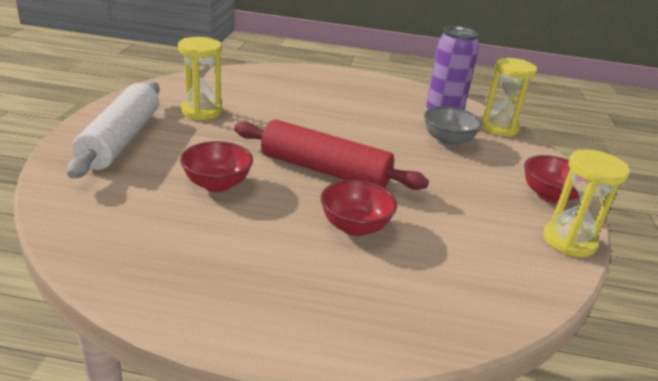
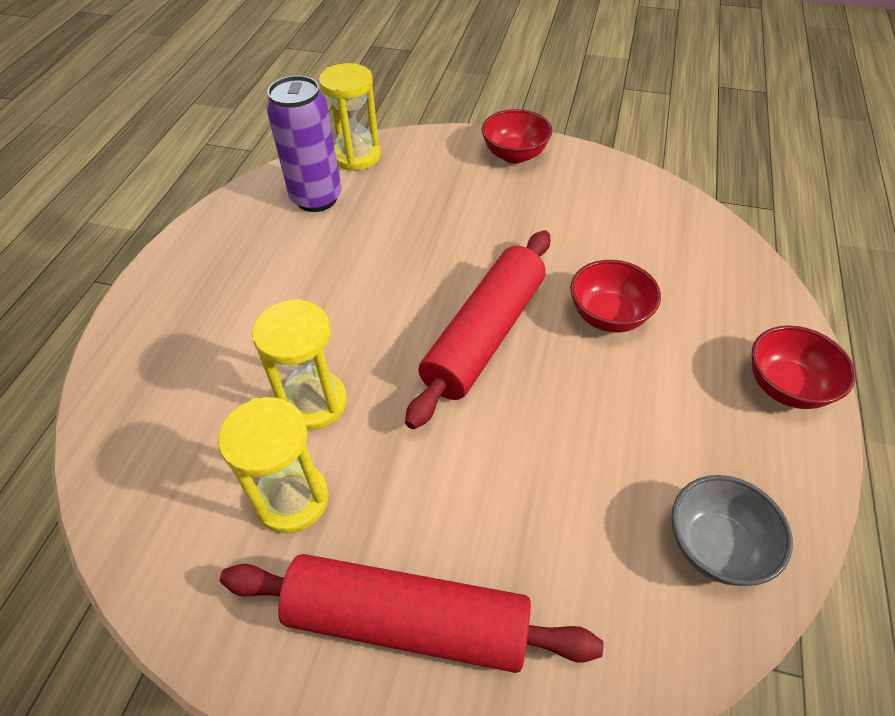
camera: 80 degrees left, 20 degrees up
(122, 140) = (408, 620): white rolling pin -> red rolling pin
(217, 184) = (538, 458): red bowl -> red bowl (786, 387)
(448, 141) = (394, 207): grey bowl -> grey bowl (716, 546)
(569, 241) = (595, 163): yellow hourglass -> yellow hourglass (314, 402)

